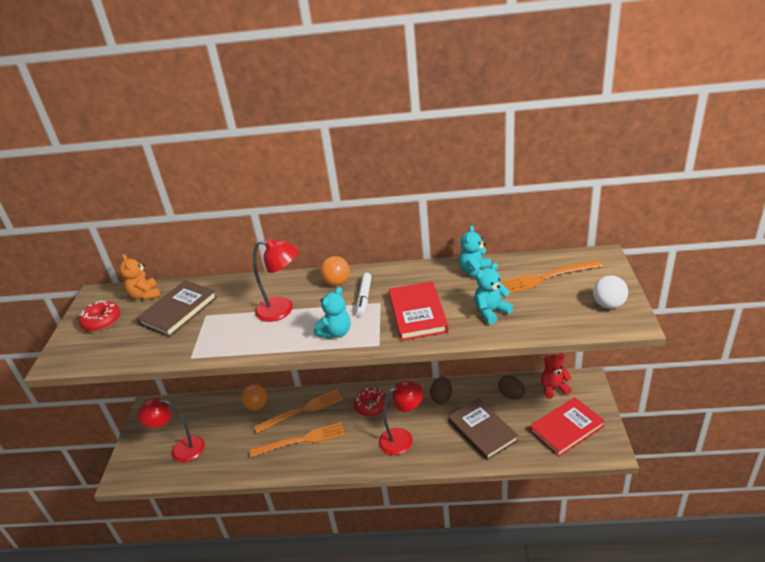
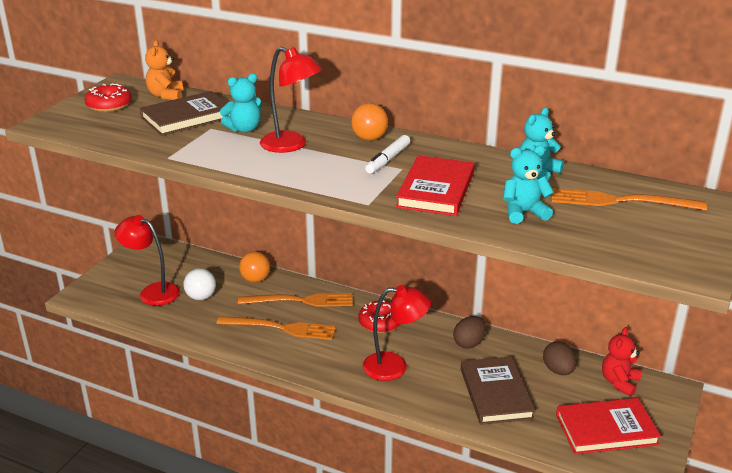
camera: 20 degrees right, 5 degrees down
(335, 332) = (330, 180): turquoise teddy bear -> turquoise teddy bear (244, 129)
(553, 388) = (619, 382): red teddy bear -> red teddy bear turned 75 degrees counterclockwise
(608, 305) = (680, 248): white ball -> white ball (201, 297)

